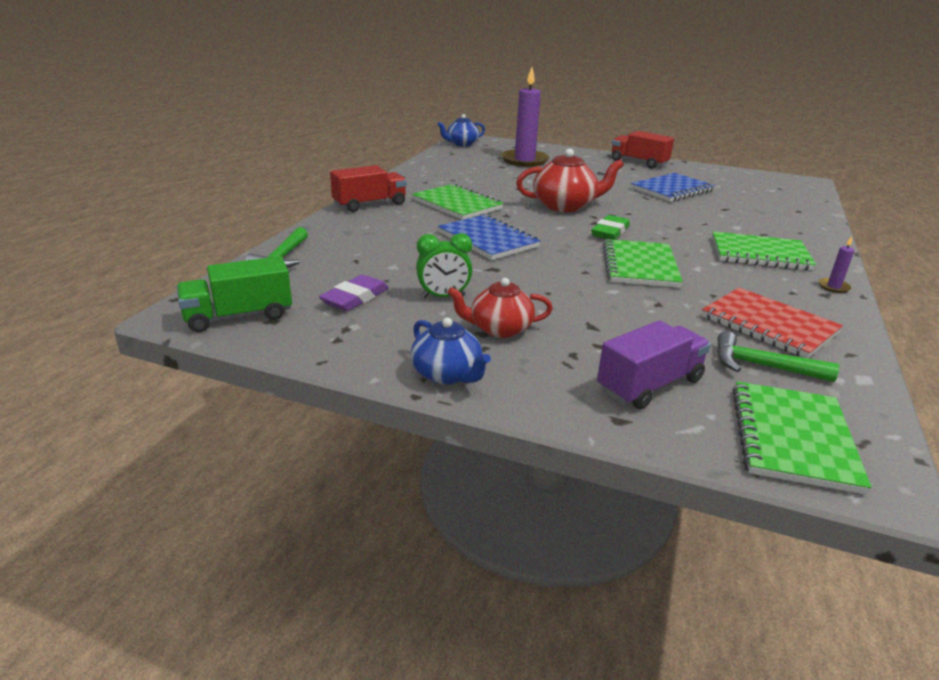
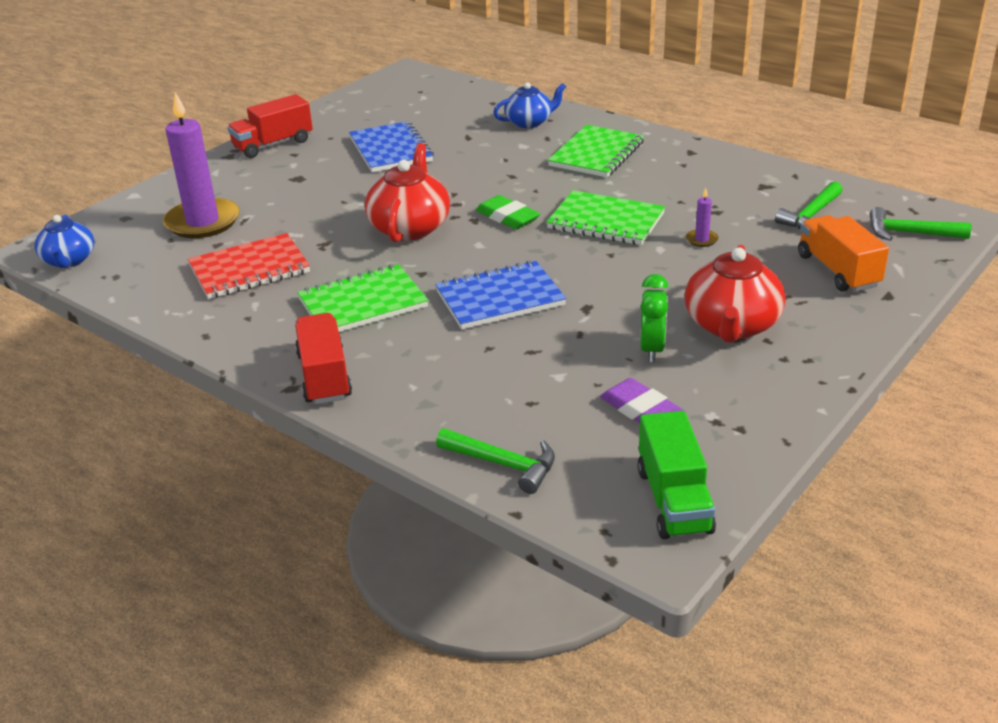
camera: 70 degrees left, 5 degrees up
(447, 374) = (816, 367): blue teapot -> blue teapot (529, 122)
(499, 329) = (732, 326): red teapot -> red teapot, size x1.52
(650, 385) = (838, 271): purple truck -> orange truck
(768, 325) = (743, 193): red notebook -> red notebook (249, 269)
(792, 438) = (909, 233): green notebook -> green hammer
(833, 287) = (677, 144): purple candle -> purple candle (701, 240)

